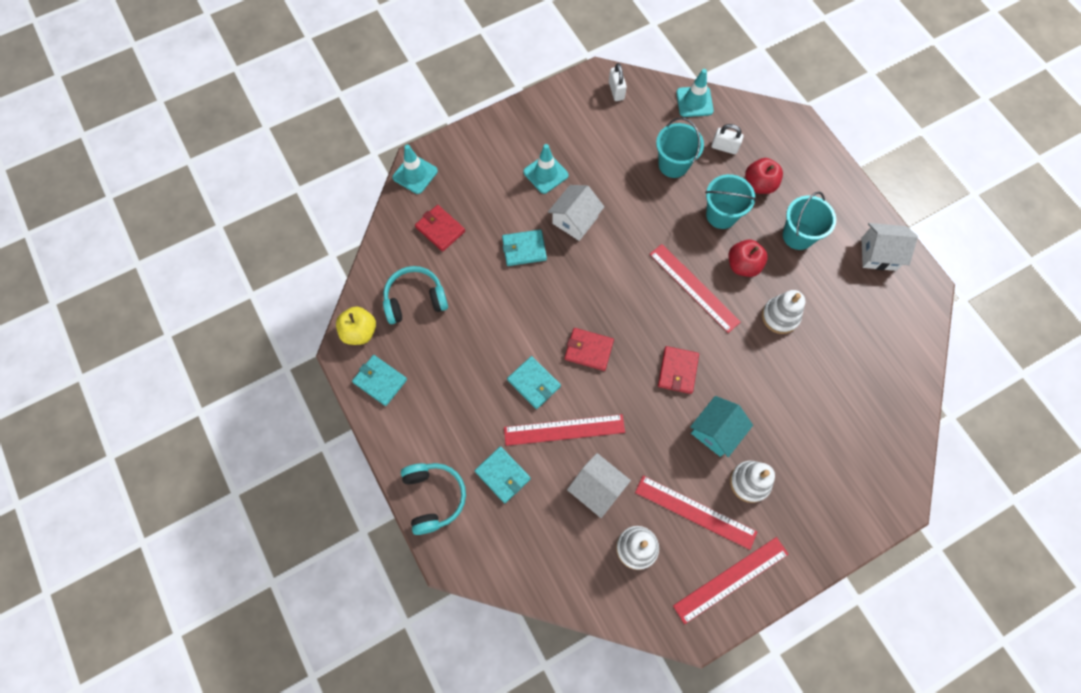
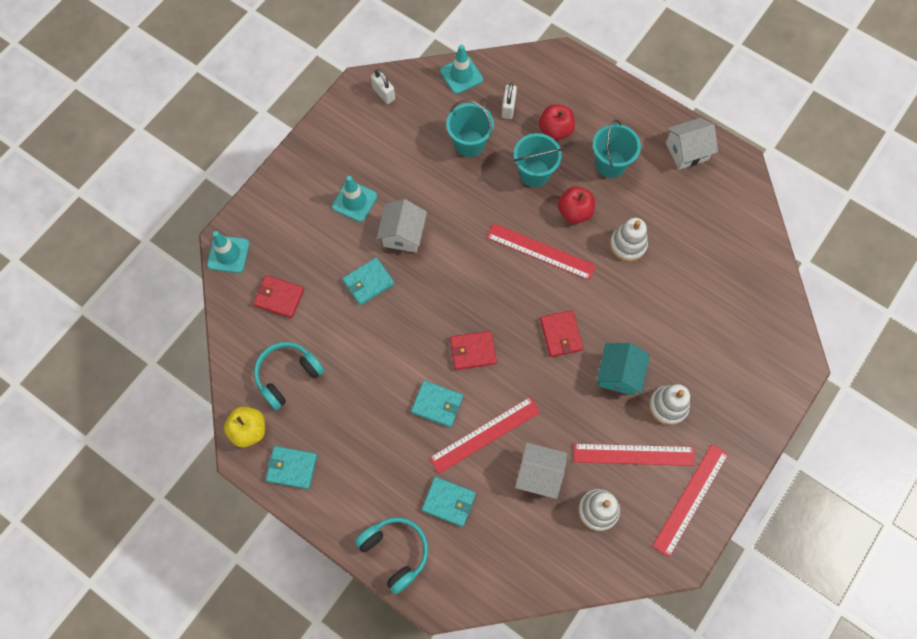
camera: 25 degrees left, 0 degrees up
(724, 147) = (508, 108): white padlock -> white padlock turned 75 degrees counterclockwise

